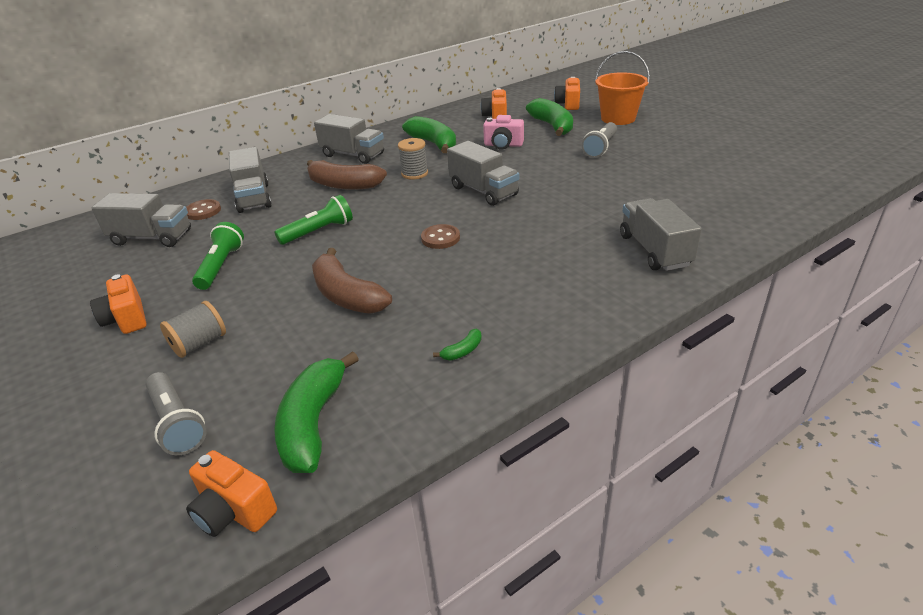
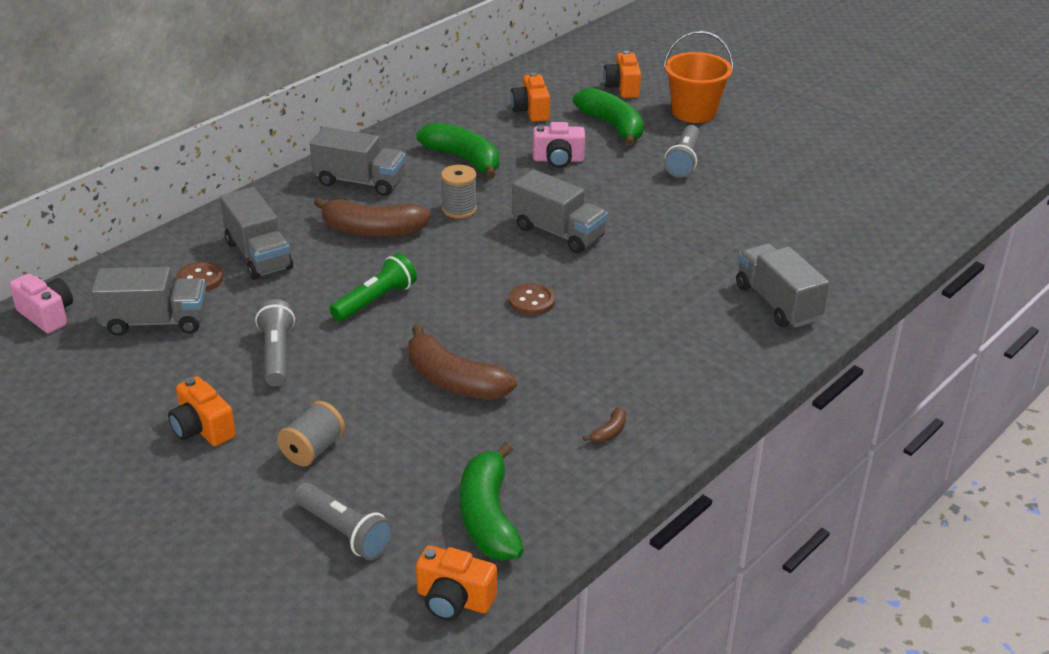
camera: 15 degrees left, 0 degrees up
(84, 229) = (47, 315): none -> pink camera
(221, 266) = (277, 354): green flashlight -> grey flashlight
(462, 351) = (609, 432): green banana -> brown banana

